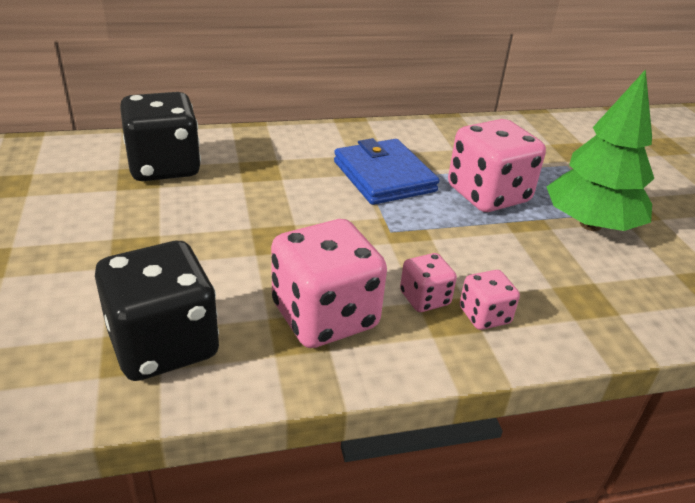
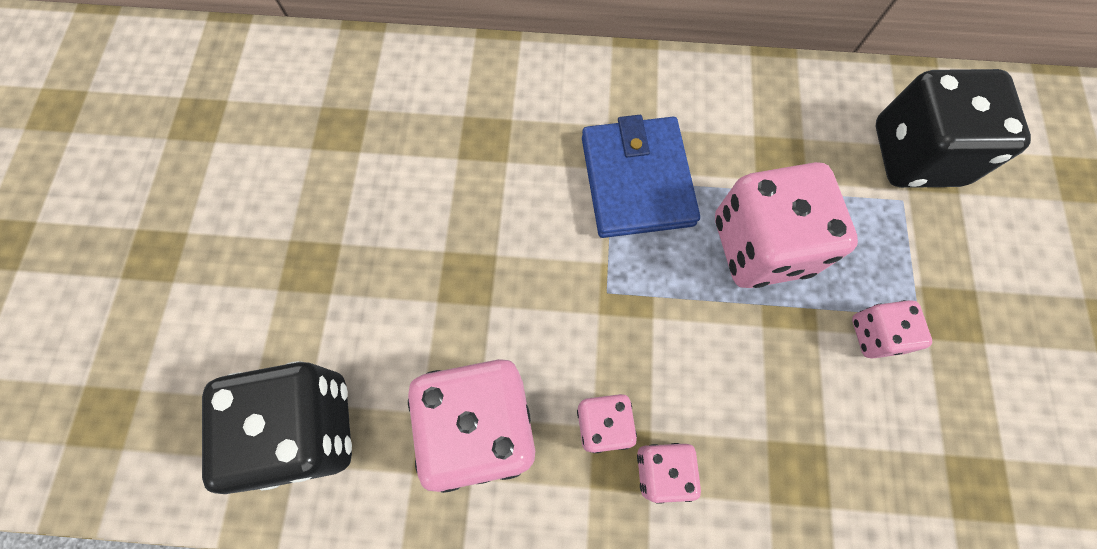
camera: 20 degrees right, 35 degrees up
(164, 167) = (373, 112): black dice -> black dice (916, 155)
(590, 224) = (875, 334): green tree -> pink dice

